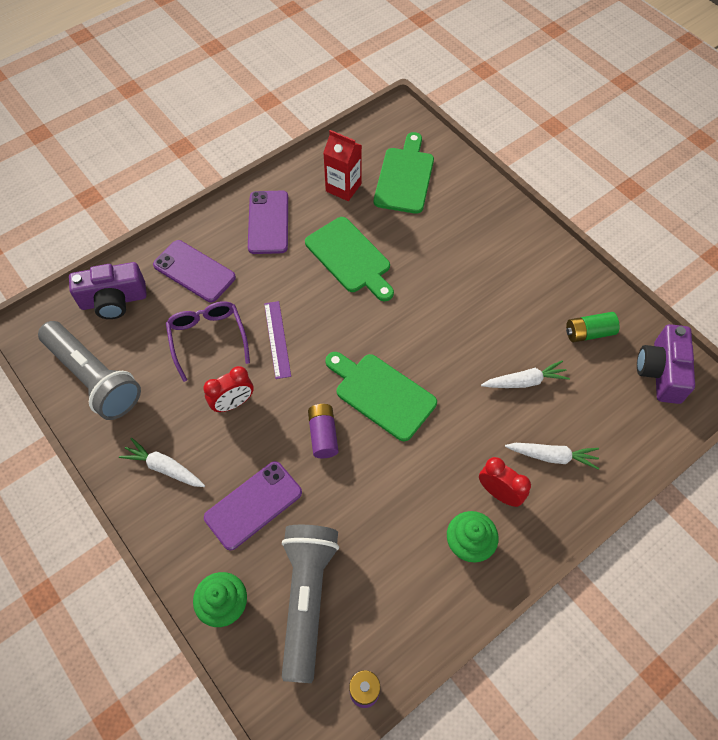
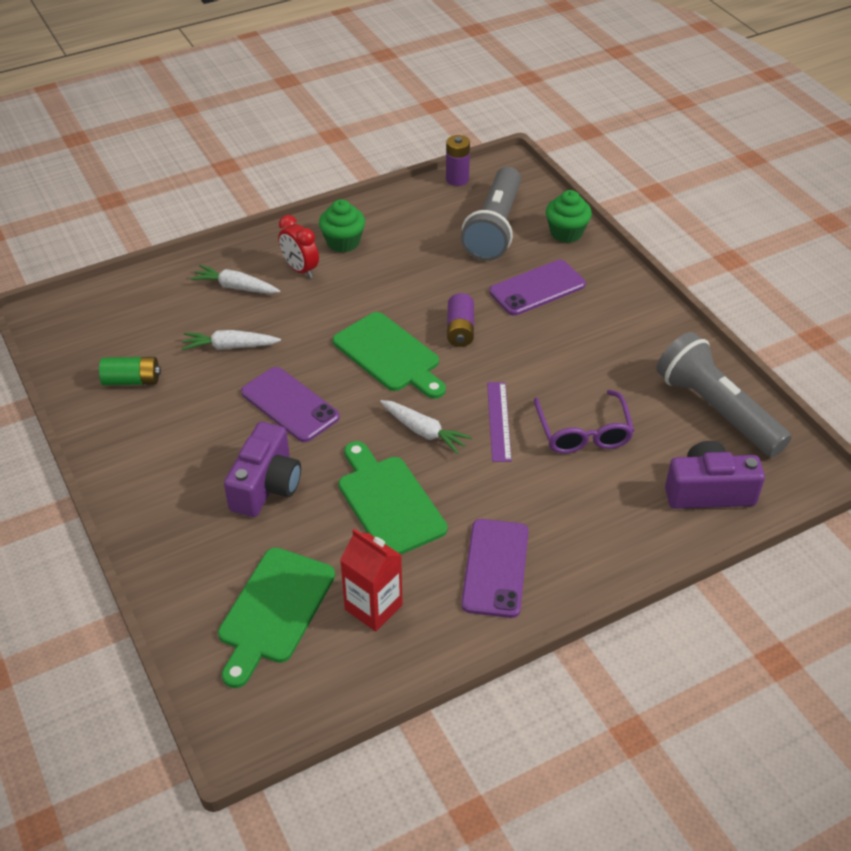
camera: 170 degrees left, 15 degrees down
(164, 468) = (626, 324): white carrot -> white carrot (423, 431)
(194, 271) = (603, 513): purple phone -> purple phone (290, 405)
(233, 403) = (554, 367): red clock -> none
(661, 372) = (79, 336): purple camera -> purple camera (266, 485)

